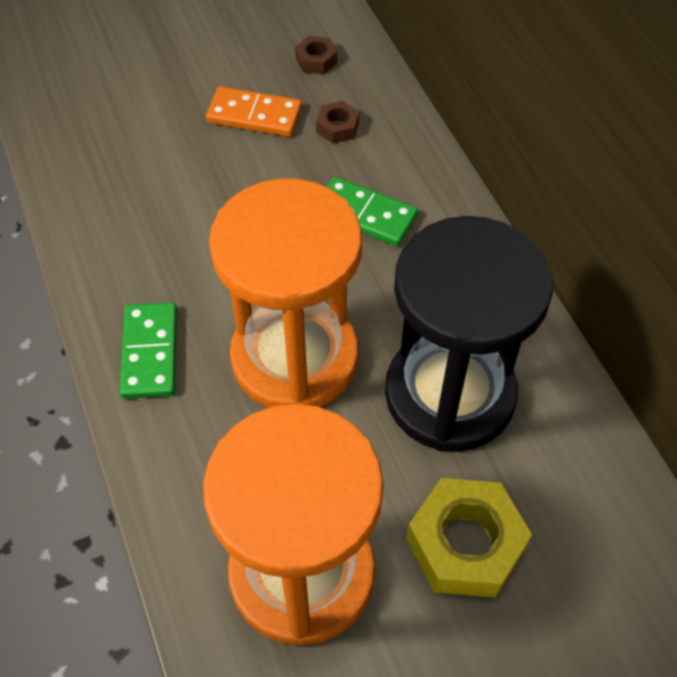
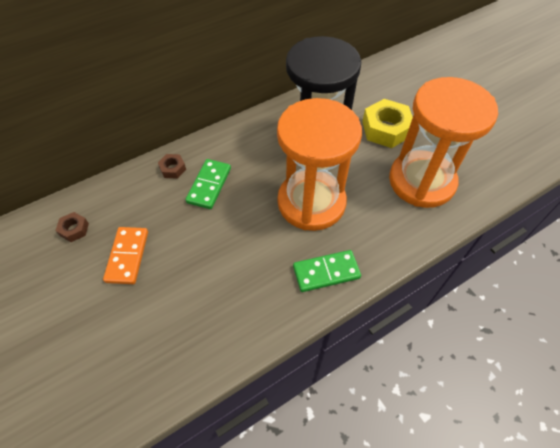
camera: 100 degrees left, 0 degrees up
(337, 127) = (139, 208): brown nut -> brown nut (173, 169)

